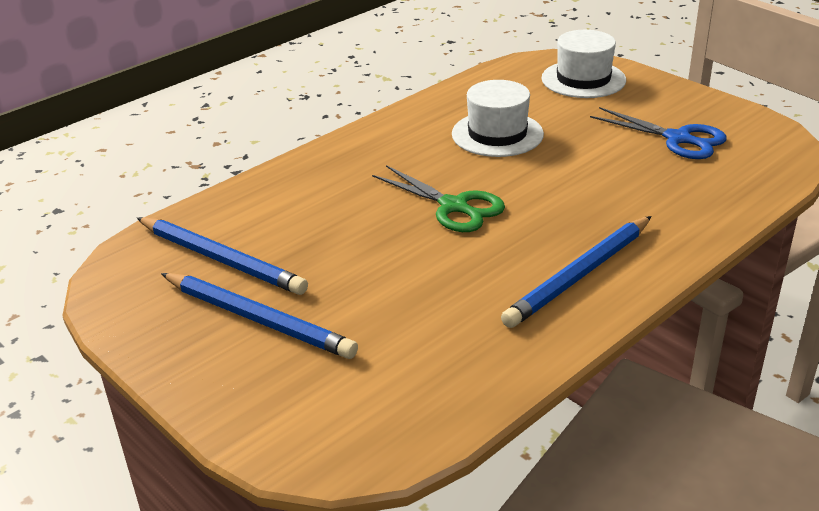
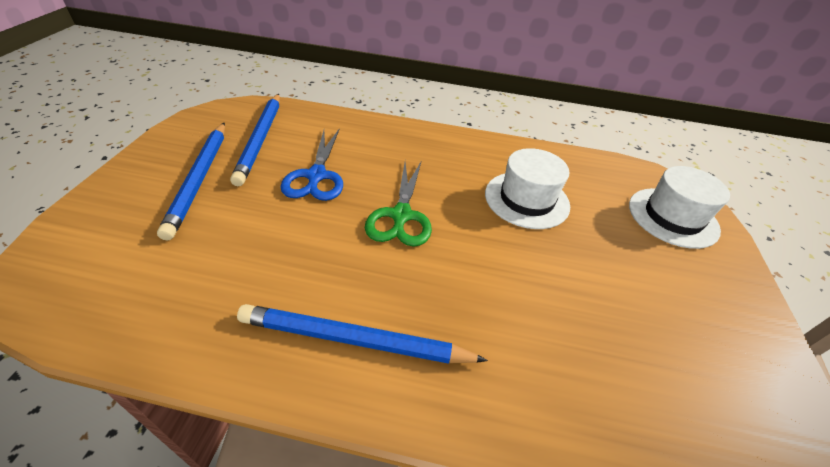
camera: 50 degrees right, 10 degrees up
(678, 139) = (662, 328): blue scissors -> blue scissors (316, 176)

